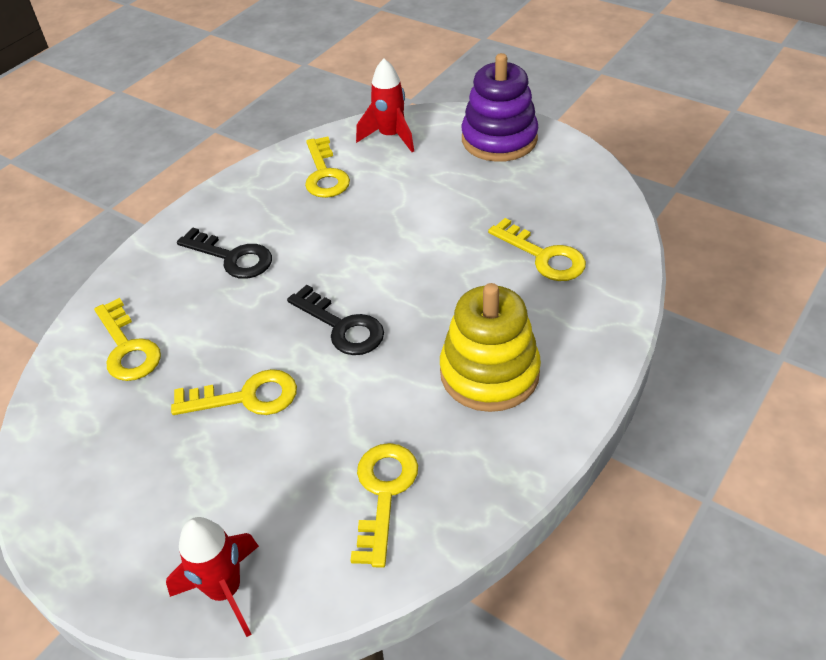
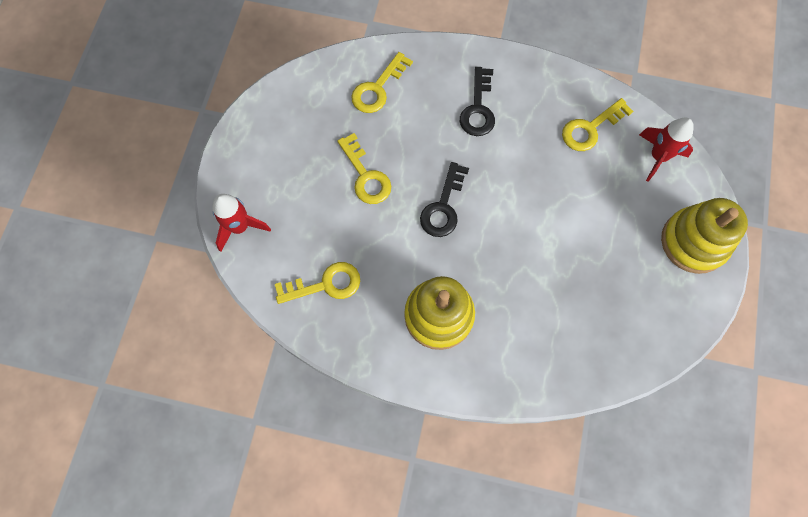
camera: 65 degrees right, 25 degrees up
(499, 139) = (694, 242): purple stacking toy -> yellow stacking toy
(543, 256) = (566, 318): yellow key -> none

